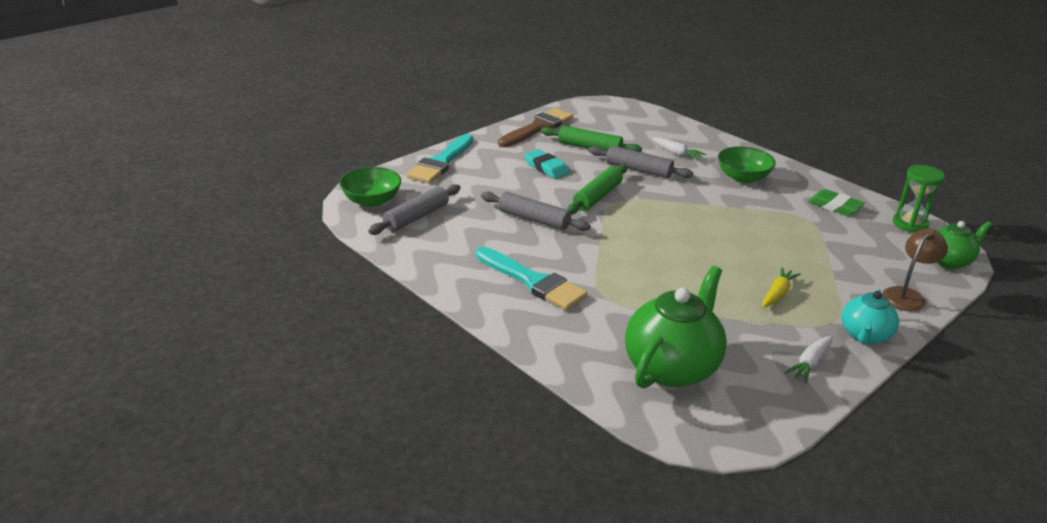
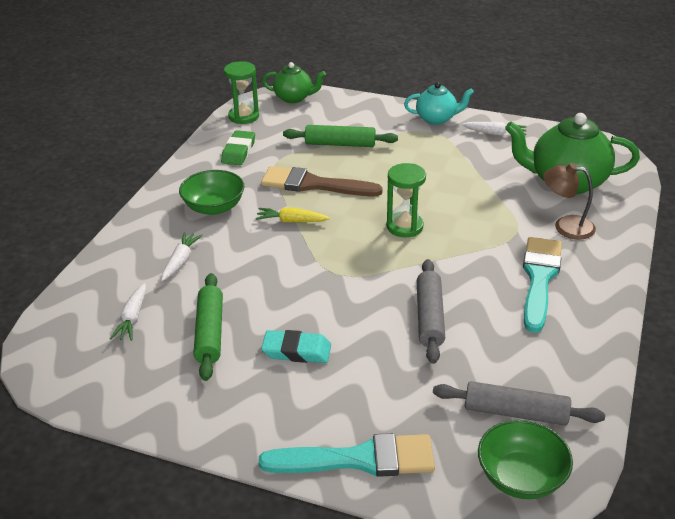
camera: 115 degrees left, 5 degrees up
(538, 128) = (174, 403): brown brush -> brown brush (314, 184)
(546, 168) = (296, 351): turquoise eraser -> turquoise eraser turned 75 degrees clockwise
(597, 196) = (338, 289): green rolling pin -> green rolling pin (340, 144)
(625, 130) = (132, 318): none -> white carrot
(638, 170) = (246, 277): grey rolling pin -> none
(657, 246) = (404, 227): none -> green hourglass
(777, 294) = (419, 157): yellow carrot -> yellow carrot (291, 221)
(907, 295) = (364, 109): brown lamp -> brown lamp (565, 226)
(949, 261) = (294, 98): green teapot -> green teapot turned 150 degrees clockwise

